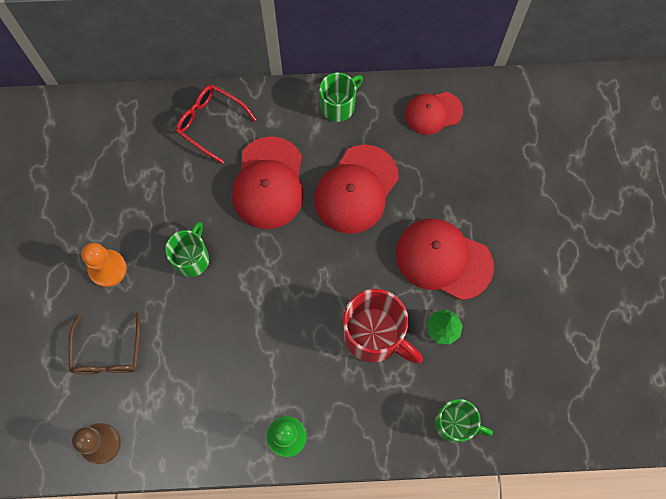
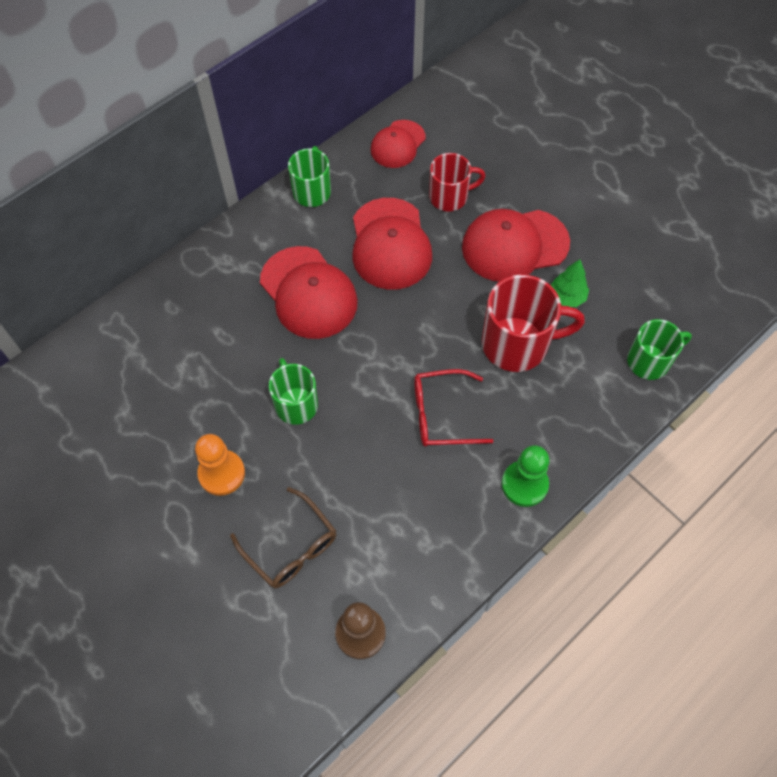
camera: 40 degrees left, 10 degrees down
(210, 123) = (207, 282): red glasses -> red glasses (441, 414)
(432, 184) = (450, 197): none -> red mug

